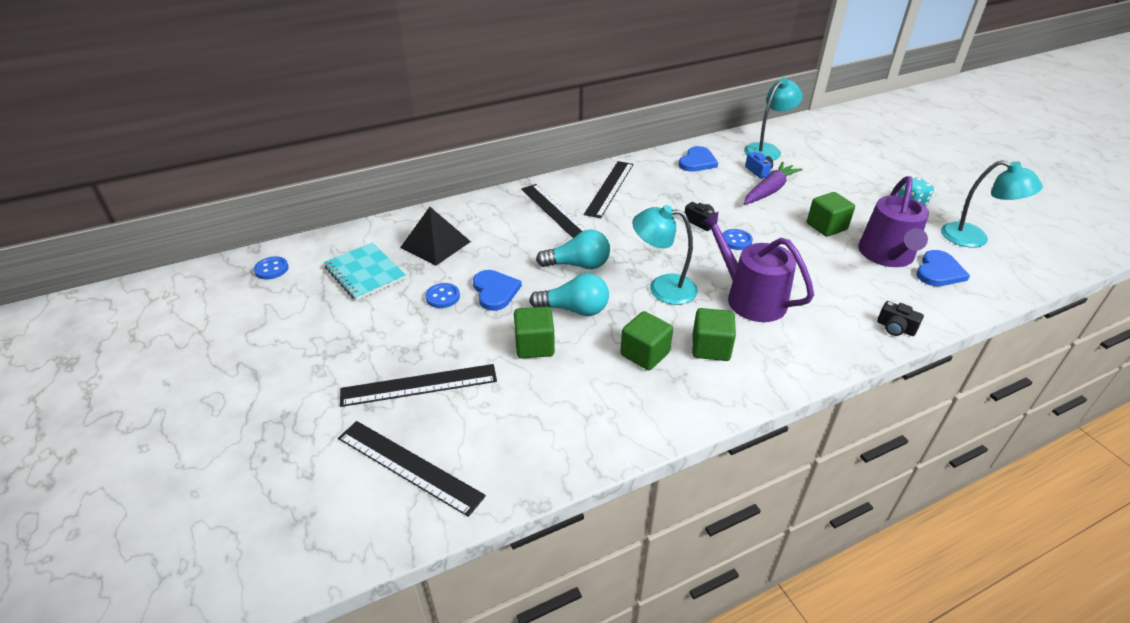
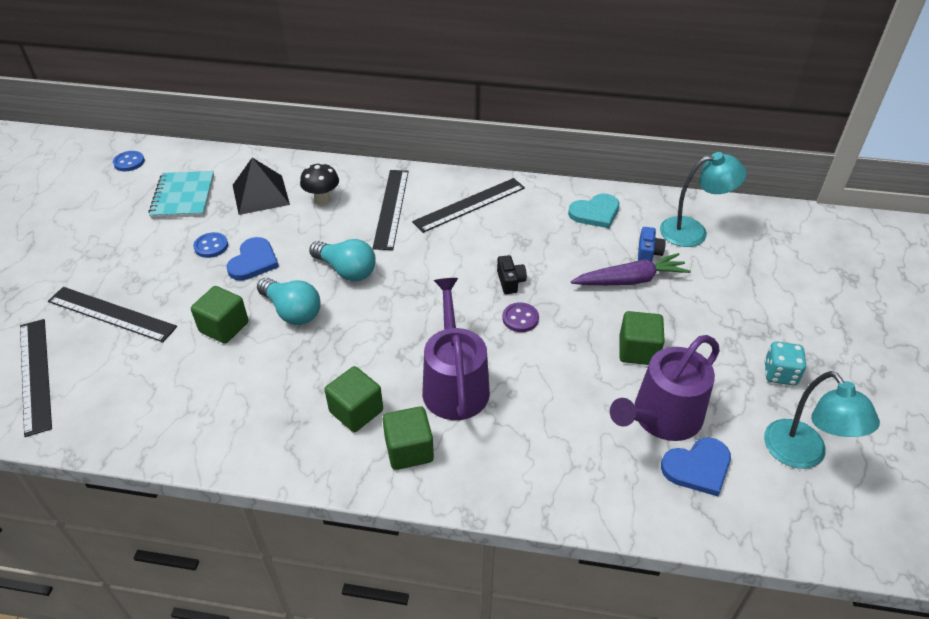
camera: 35 degrees right, 5 degrees up
(494, 228) = (322, 200): none -> black mushroom
(645, 354) = (296, 384): green cube -> green cube (409, 450)
(662, 288) = (389, 331): turquoise lamp -> none
(697, 162) = (595, 213): blue heart -> turquoise heart
(736, 241) = (520, 318): blue button -> purple button
(895, 328) = (557, 497): black camera -> none

